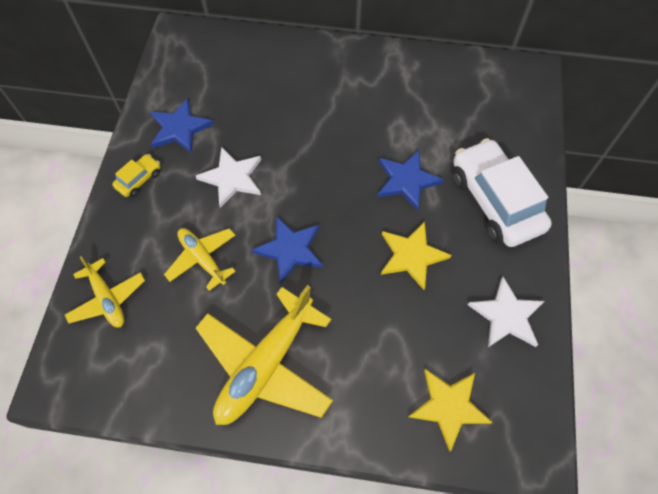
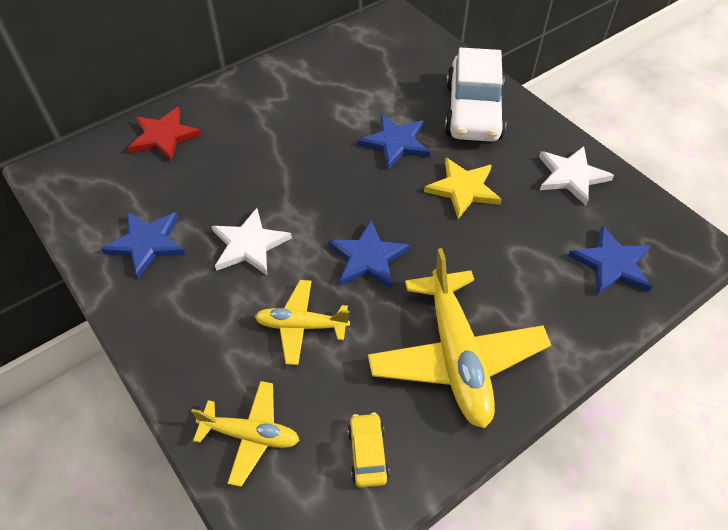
camera: 45 degrees left, 10 degrees down
(139, 179) = (157, 313): yellow car -> yellow car (368, 454)
(265, 58) = (164, 136): none -> red star
(449, 406) = (612, 264): yellow star -> blue star
(495, 201) = (473, 112): white car -> white car turned 105 degrees counterclockwise

